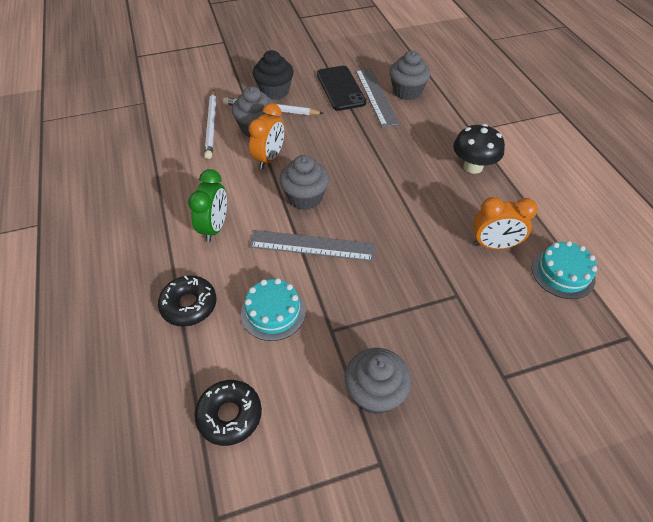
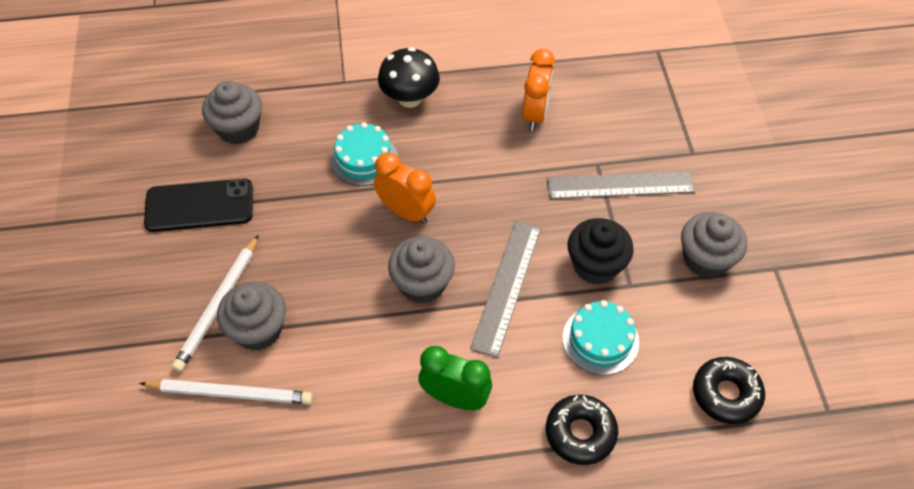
camera: 80 degrees left, 5 degrees up
(269, 158) = (333, 318): orange clock -> orange clock (406, 212)
(274, 91) = (172, 295): black cupcake -> black cupcake (595, 265)
(376, 96) = (235, 166): grey ruler -> grey ruler (620, 185)
(563, 273) = (580, 71): turquoise cake -> turquoise cake (364, 158)

